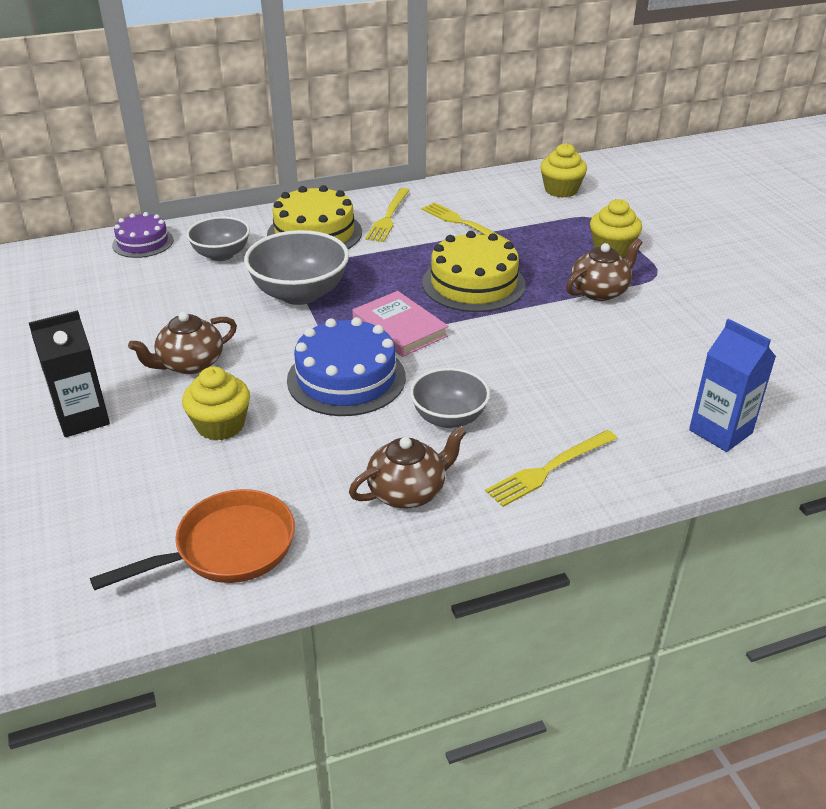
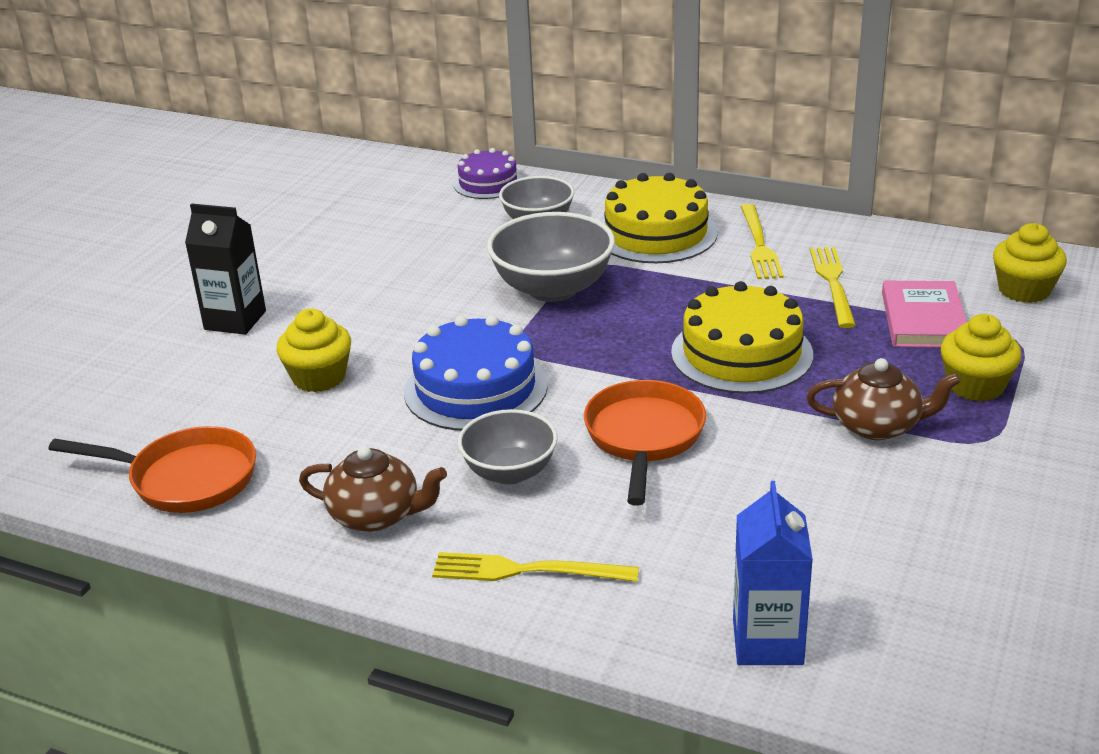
camera: 45 degrees right, 5 degrees down
(190, 364) = (370, 312): brown teapot -> none
(388, 217) = (759, 245): yellow fork -> yellow fork turned 60 degrees counterclockwise
(399, 328) = (595, 364): pink book -> pink book (923, 320)
(494, 357) = (644, 438): none -> orange pan

